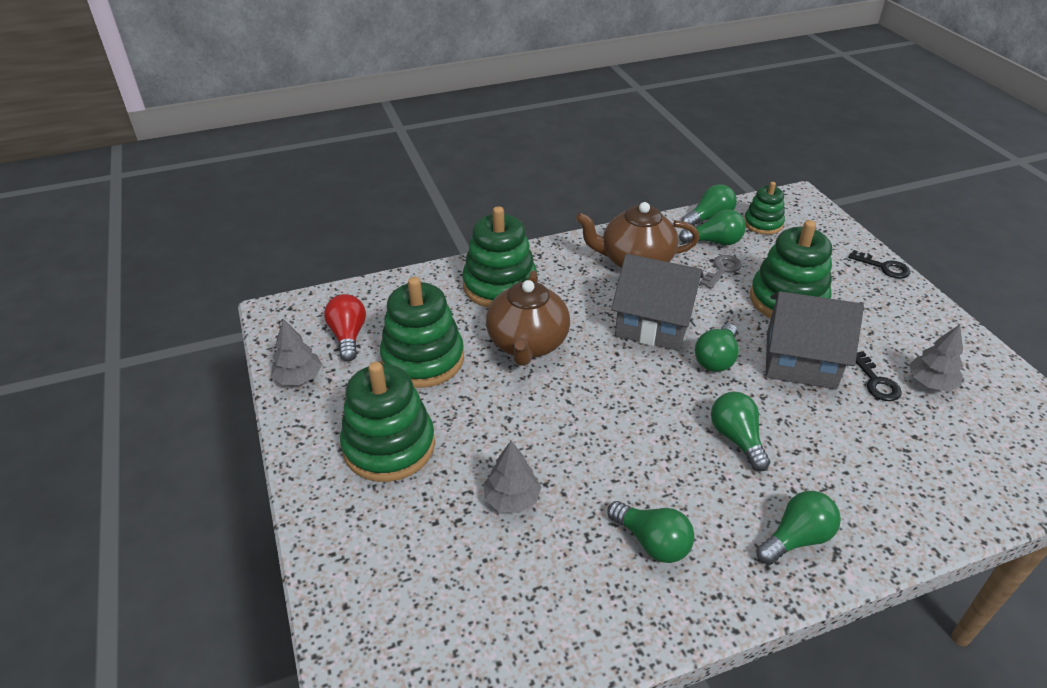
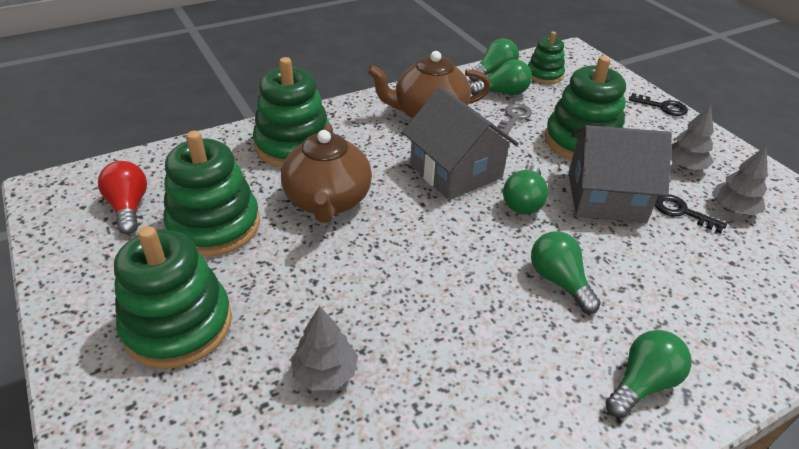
camera: 10 degrees left, 0 degrees up
(298, 377) = (70, 256): grey tree -> grey tree (684, 166)
(652, 542) = (489, 406): green light bulb -> none
(654, 323) = (456, 171): grey house -> grey house turned 45 degrees clockwise
(876, 381) = (682, 212): black key -> black key turned 150 degrees clockwise

